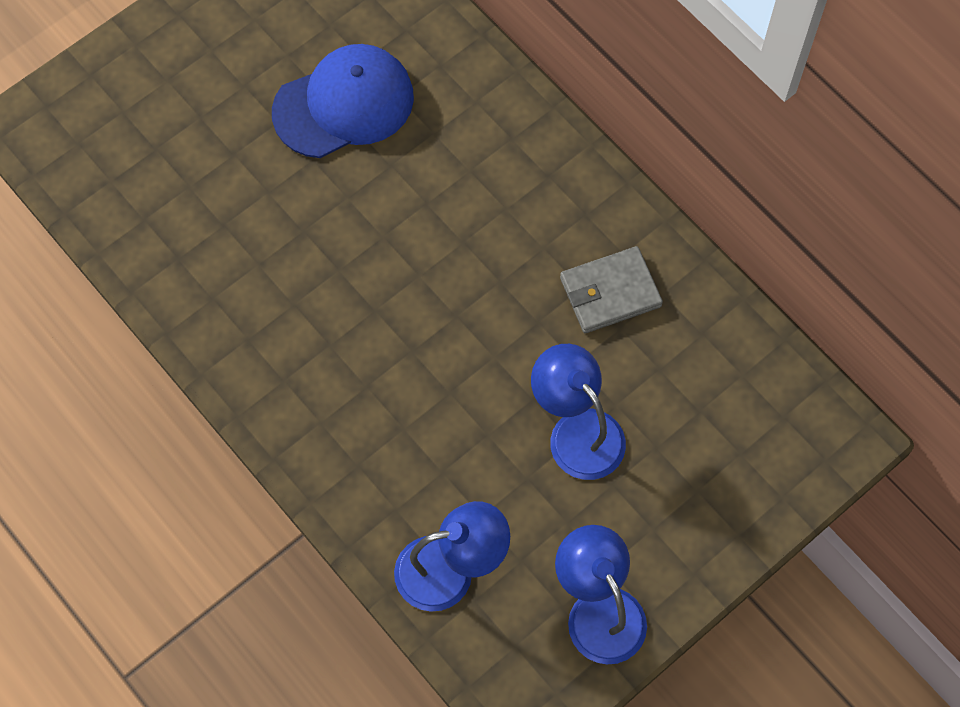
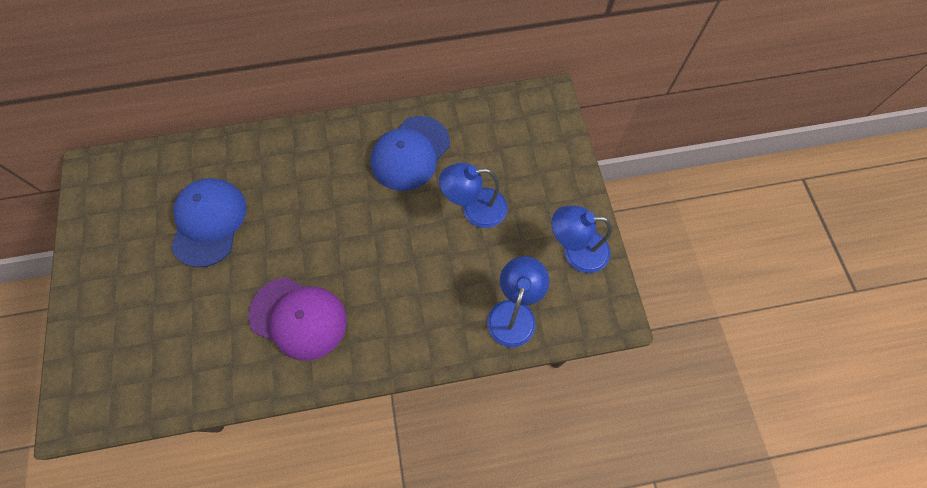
camera: 60 degrees left, 0 degrees up
(282, 297) = (298, 318): none -> purple cap
(610, 292) = (410, 153): grey wallet -> blue cap

